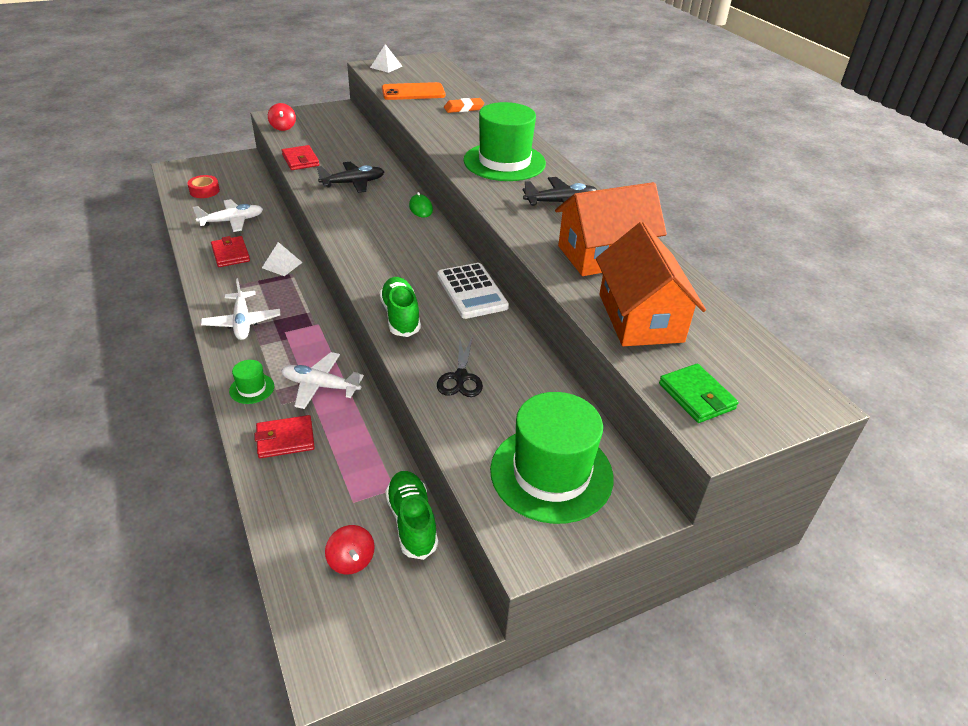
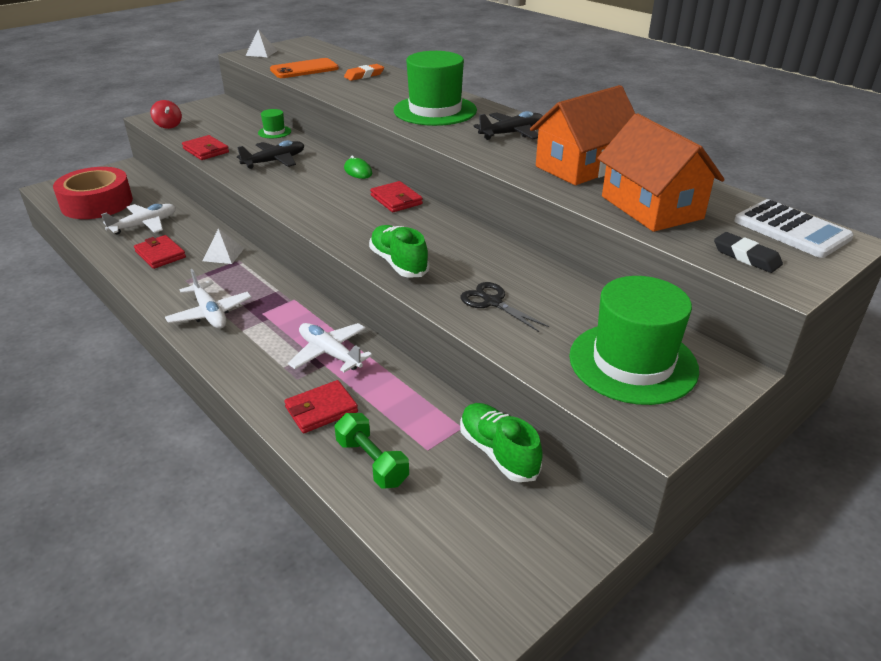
camera: 15 degrees left, 5 degrees down
(204, 191) = (97, 203): red tape -> red tape, size x2.12
(252, 388) = (256, 371): green hat -> green hat (274, 132)
(300, 501) = (372, 462): none -> green dumbbell
(320, 386) = (330, 353): white plane -> white plane turned 45 degrees clockwise
(351, 560) = (458, 503): red spinning top -> none
(437, 247) = (396, 200): none -> red wallet
(460, 377) = (493, 302): black scissors -> black scissors turned 150 degrees clockwise
(471, 291) = (455, 230): white calculator -> white calculator (791, 230)
(696, 396) = (746, 257): green wallet -> black eraser

